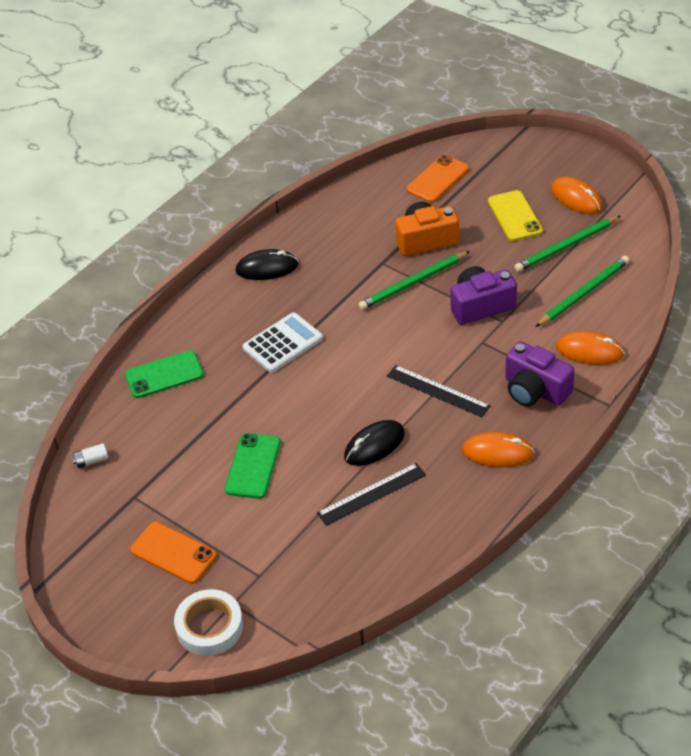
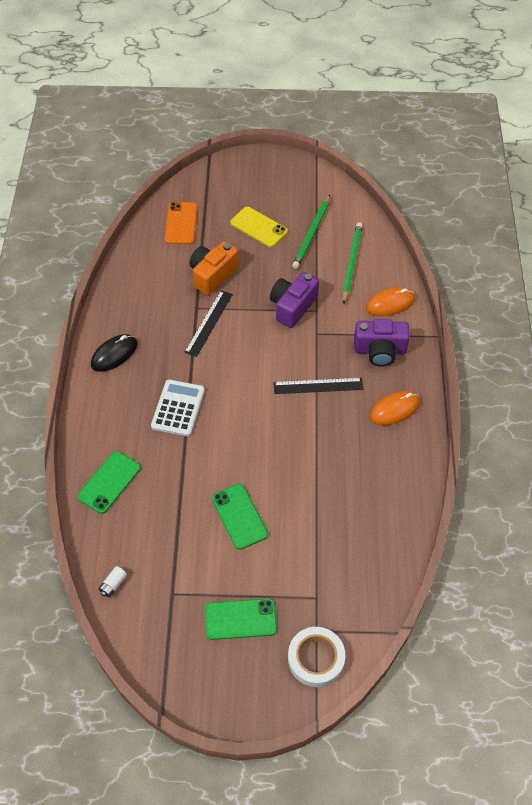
camera: 40 degrees left, 10 degrees up
(173, 553) = (240, 619): orange phone -> green phone
(371, 494) = (339, 488): black ruler -> black ruler (209, 323)
(374, 445) = (310, 451): black mouse -> none
(413, 283) = (232, 312): green pencil -> none
(576, 198) = (288, 194): orange mouse -> none

